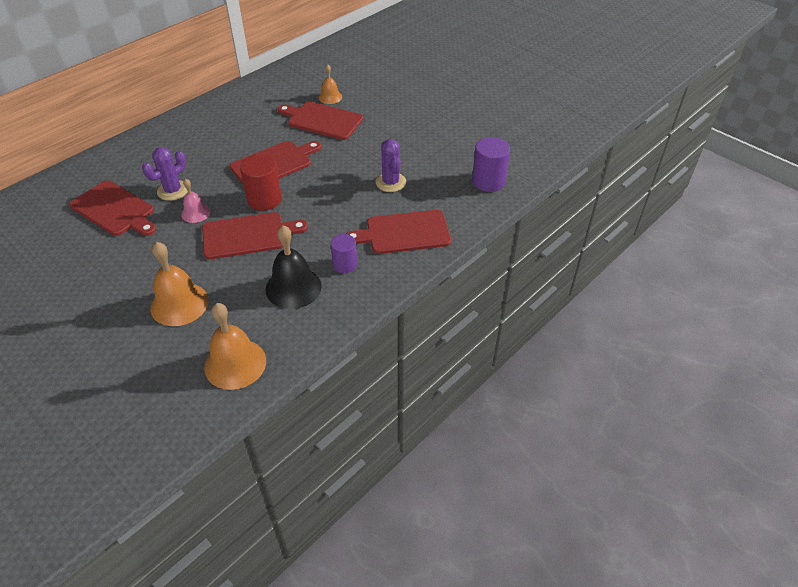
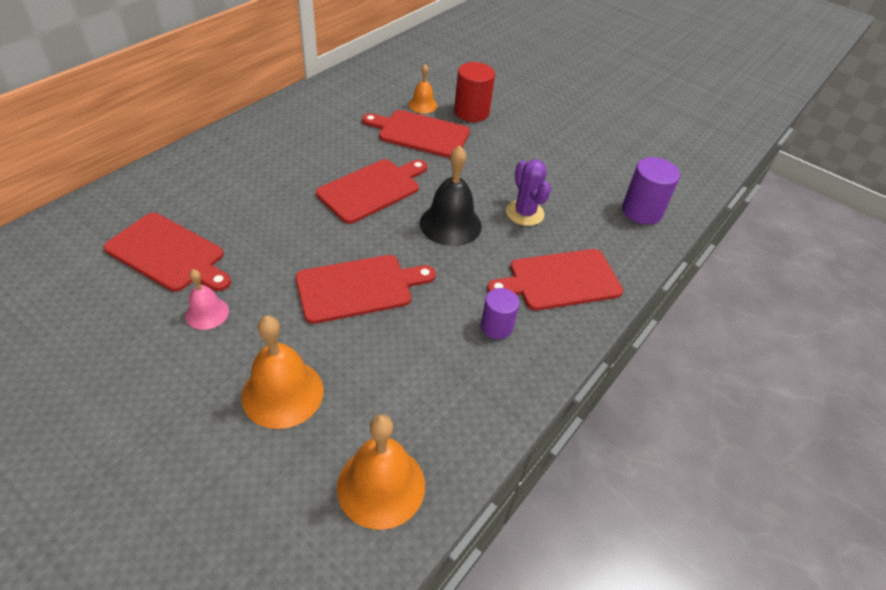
camera: 10 degrees left, 0 degrees up
(173, 190) = (245, 226): purple cactus -> none
(195, 213) = (281, 257): pink bell -> pink bell (207, 313)
(264, 199) = (370, 237): red cylinder -> red cylinder (471, 112)
(293, 287) = (436, 362): black bell -> black bell (450, 224)

